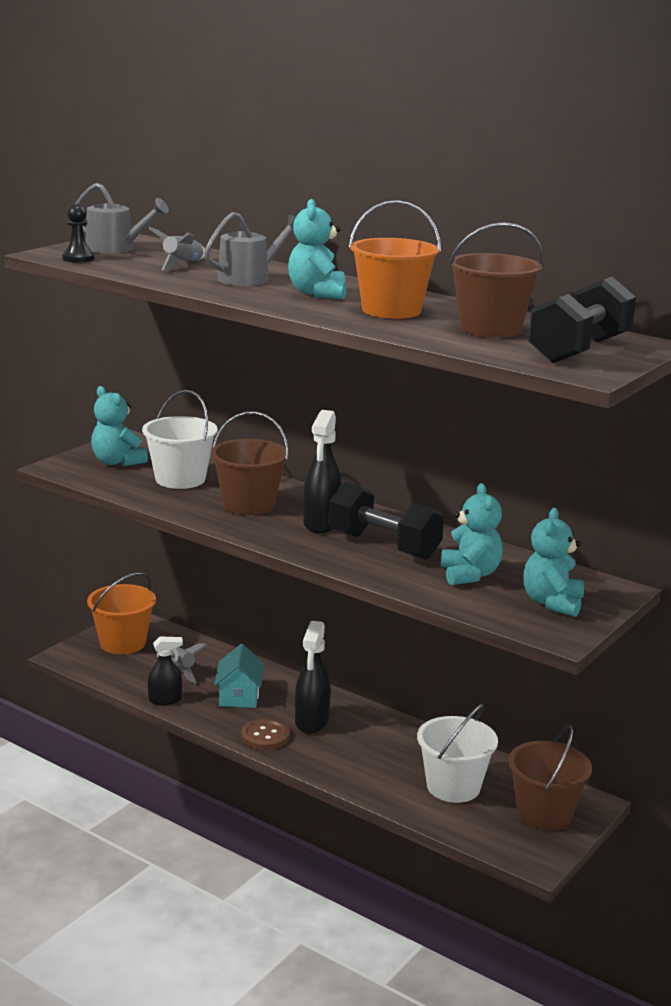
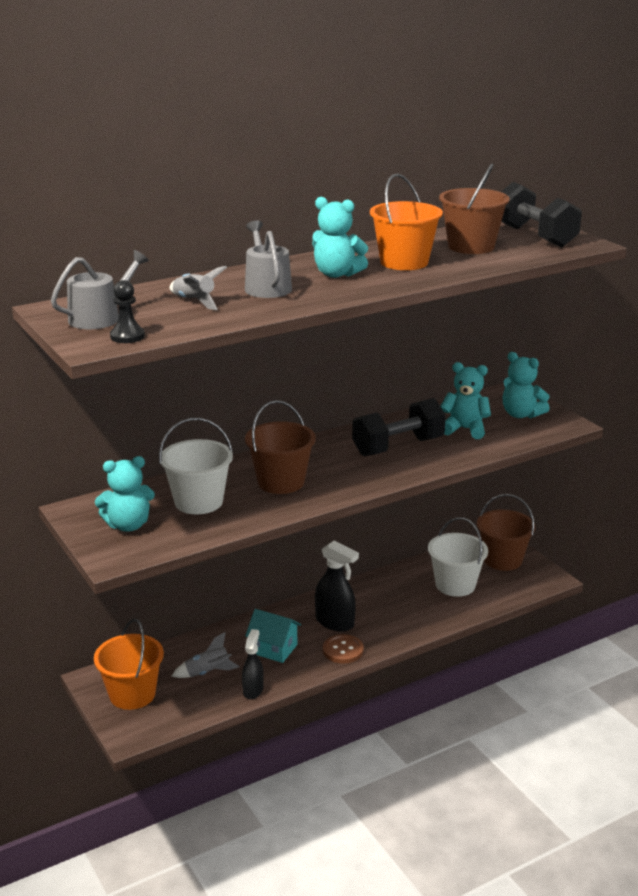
camera: 65 degrees left, 5 degrees up
(321, 523) = (341, 461): black spray bottle -> none

